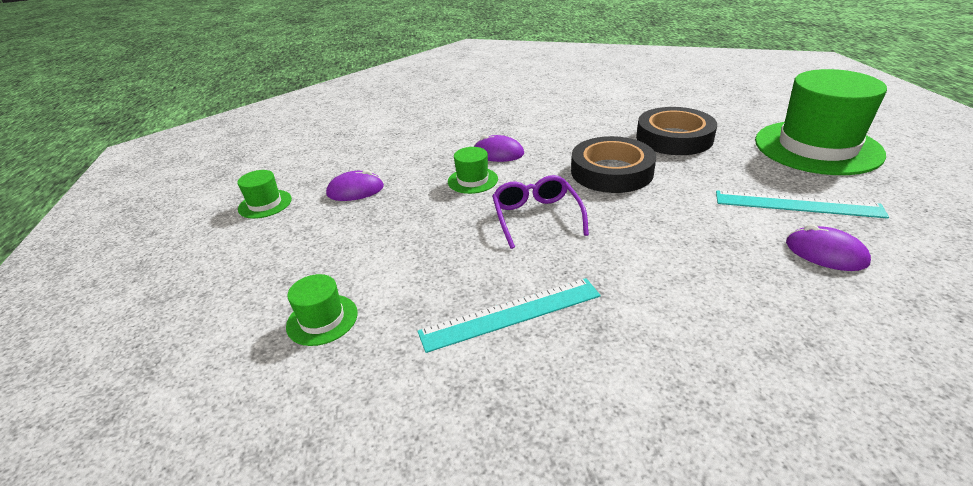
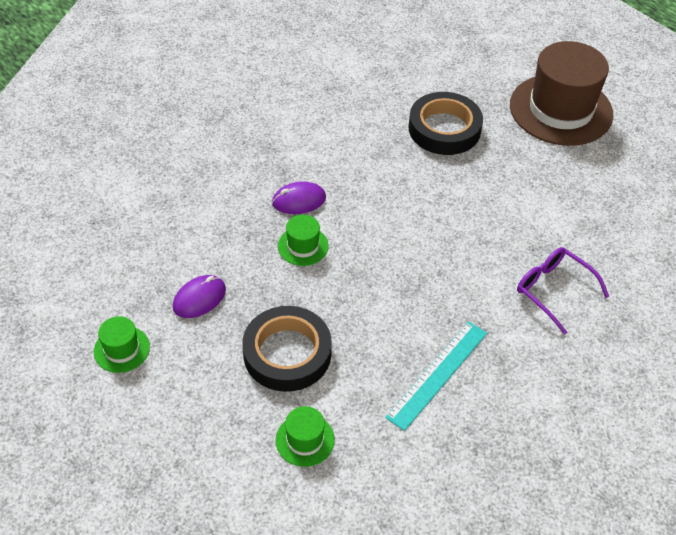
camera: 35 degrees left, 15 degrees up
(536, 217) = (391, 272): purple glasses -> purple glasses (553, 290)
(611, 171) = (417, 193): black tape -> black tape (287, 353)
(797, 204) = (572, 188): turquoise ruler -> none
(817, 147) = (561, 110): green hat -> brown hat
(825, 253) = (607, 235): purple mouse -> none

